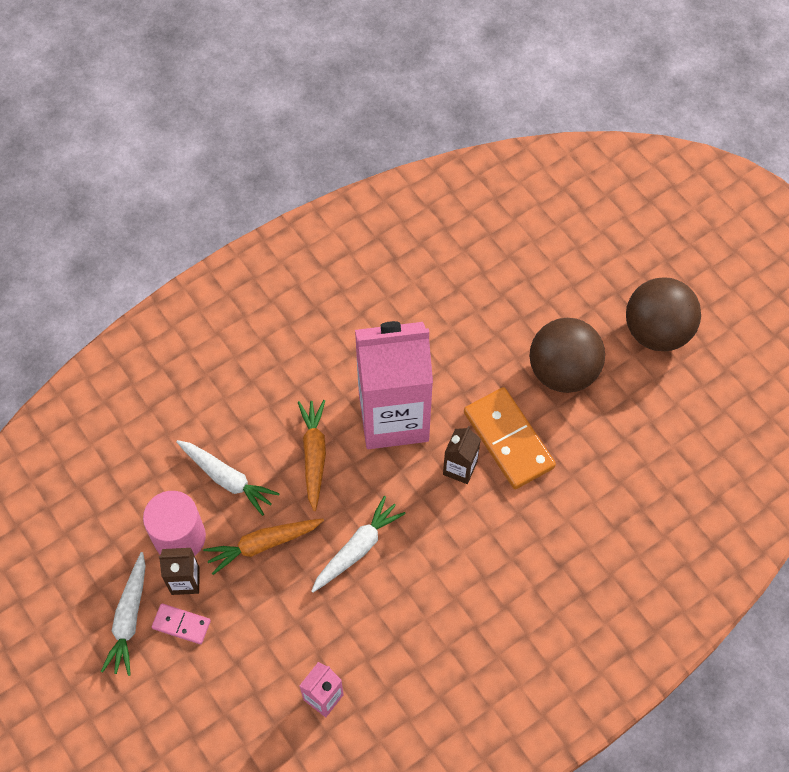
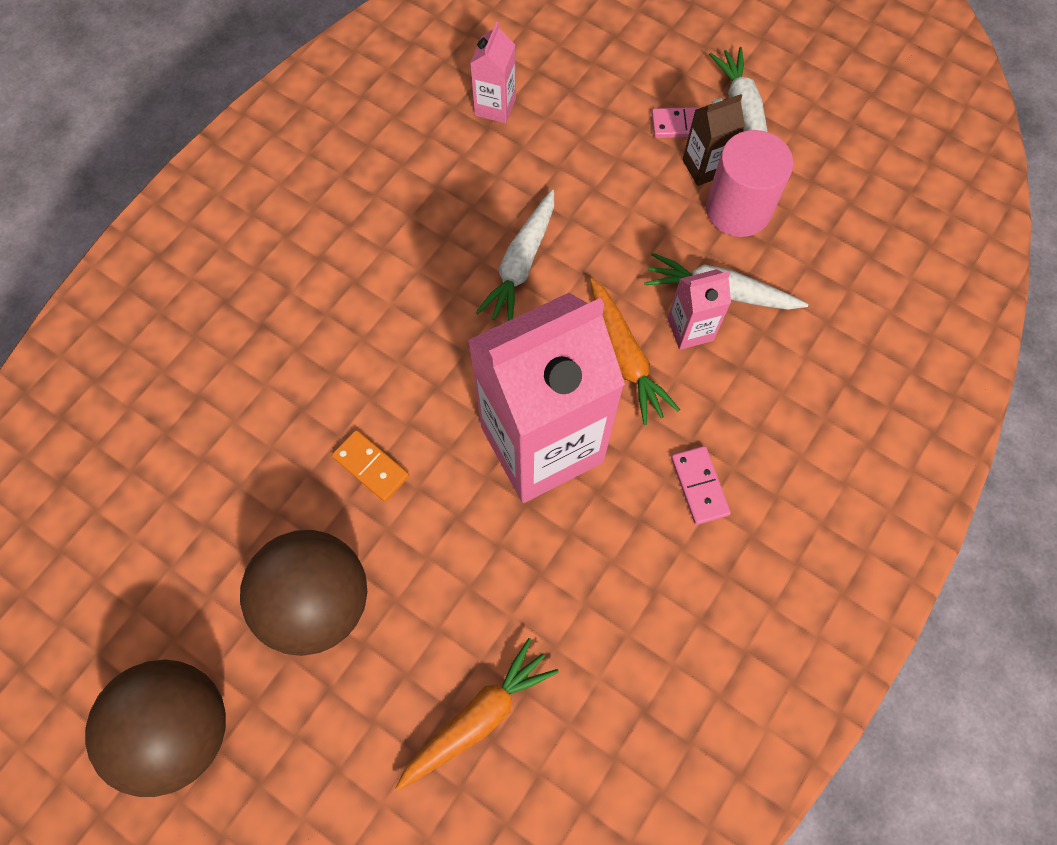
camera: 160 degrees right, 5 degrees up
(261, 459) = (690, 329): none -> pink carton
(263, 544) = (636, 232): orange carrot -> orange carrot (478, 717)
(306, 360) = (699, 486): none -> pink domino
(460, 468) = (426, 405): brown carton -> none
(508, 440) = (371, 467): orange domino -> orange domino, size x0.51

